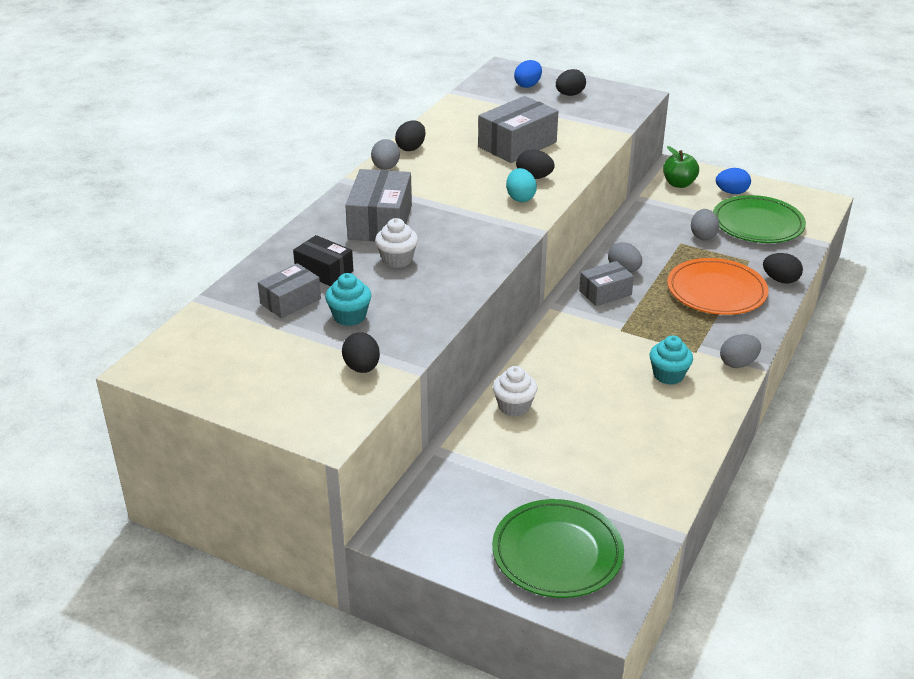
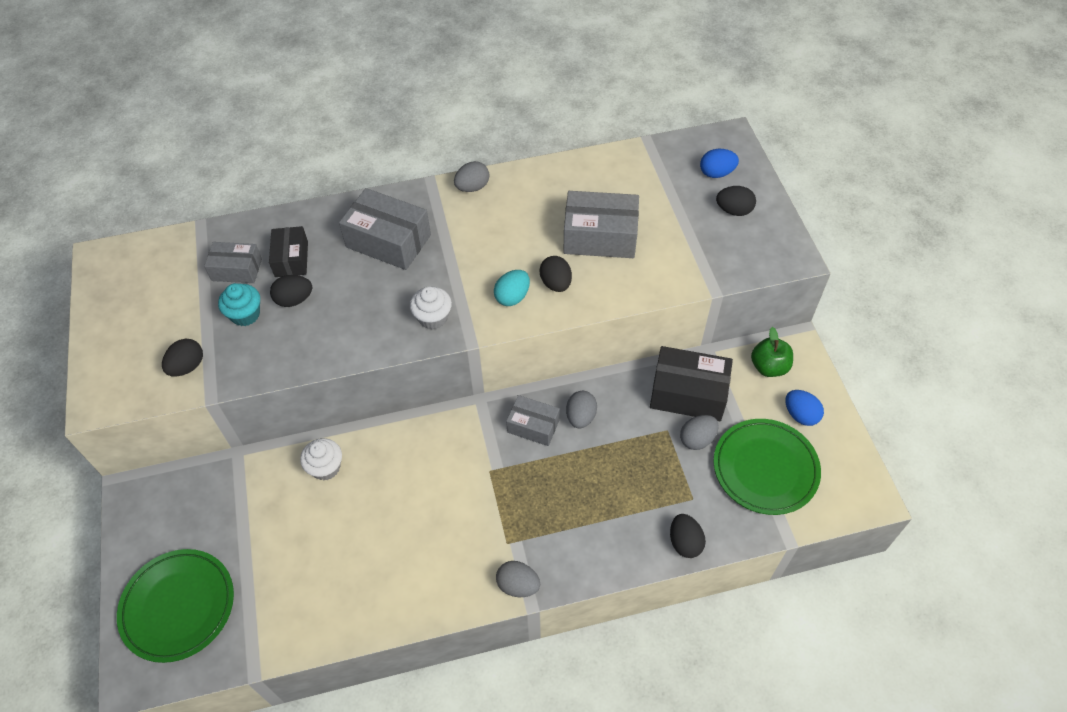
camera: 50 degrees right, 20 degrees up
(380, 222) = (388, 241): grey box -> grey box turned 60 degrees clockwise
(397, 259) = (345, 287): white cupcake -> white cupcake (433, 318)
(411, 148) = (520, 179): black egg -> black egg (294, 300)
(660, 221) = (688, 393): none -> black box
(668, 375) = (455, 544): turquoise cupcake -> none
(716, 291) = (615, 503): orange plate -> none

